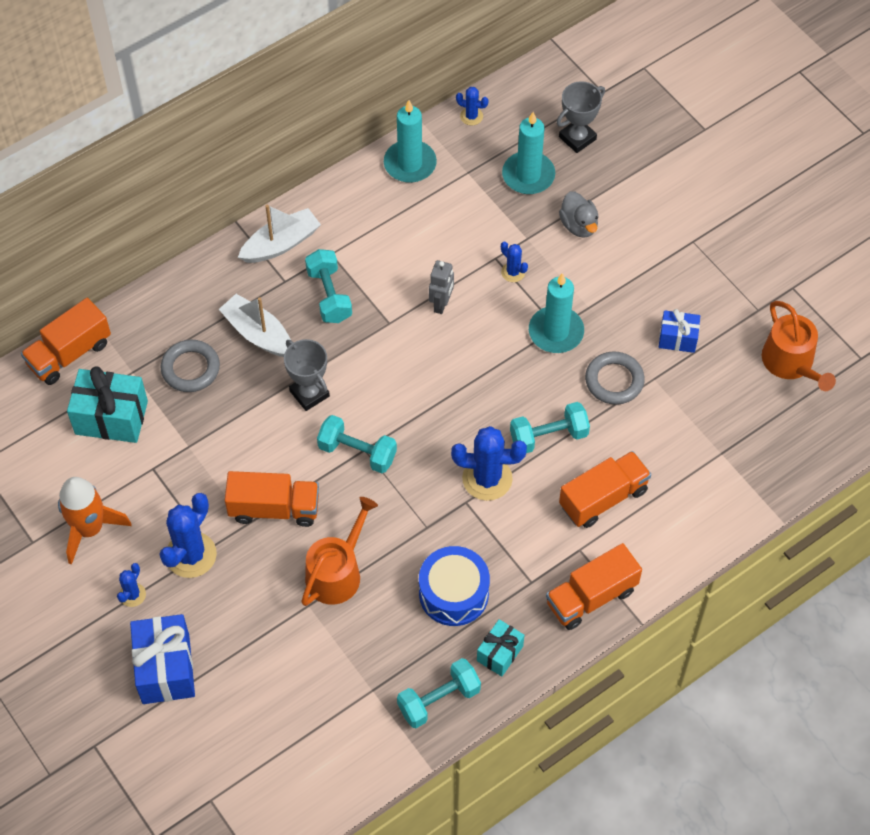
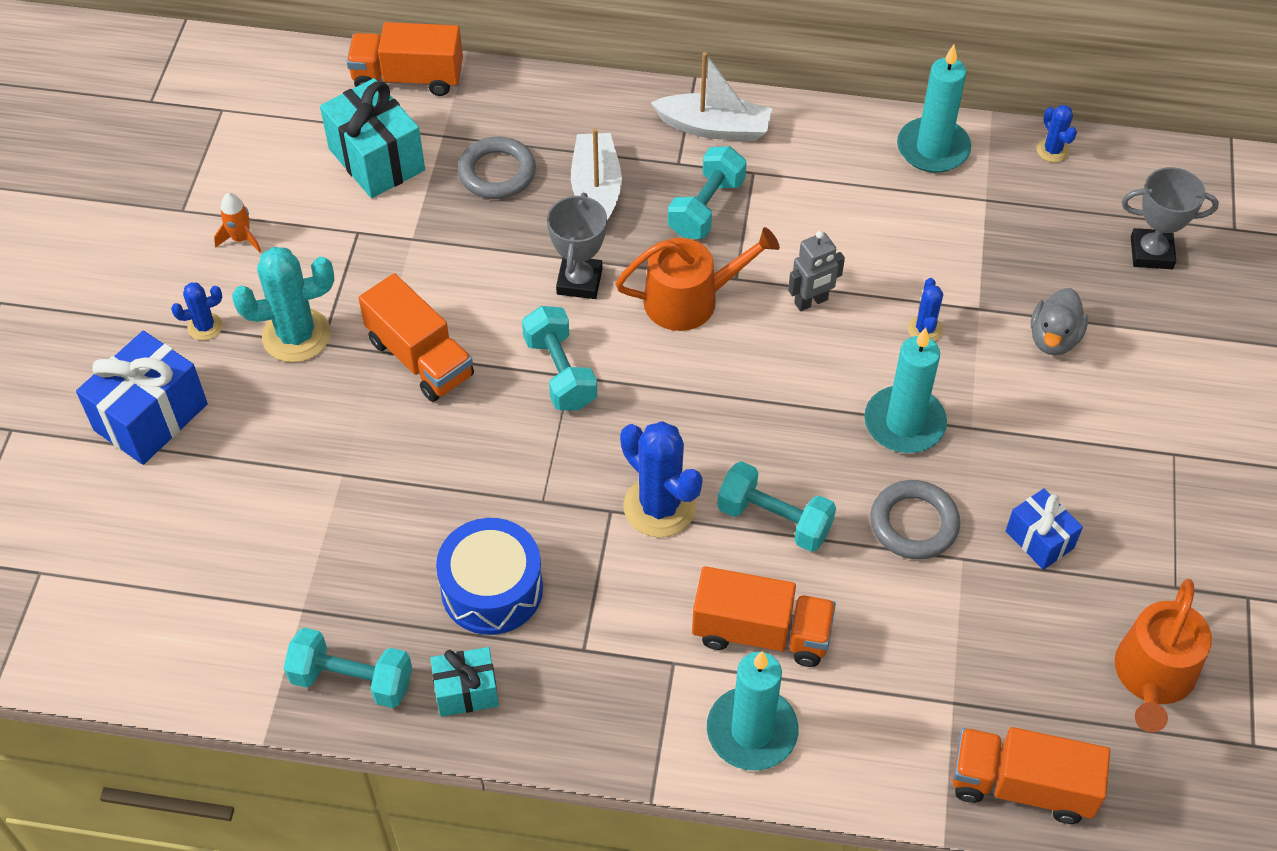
camera: 45 degrees right, 5 degrees down
(89, 529) = (241, 239): orange rocket -> orange rocket, size x0.50
(191, 555) = (296, 335): blue cactus -> turquoise cactus
(337, 572) = (406, 467): orange watering can -> orange watering can (690, 300)
(528, 175) = (1051, 249): turquoise candle -> turquoise candle (752, 731)
(591, 597) = (628, 723): orange truck -> orange truck (1021, 786)

